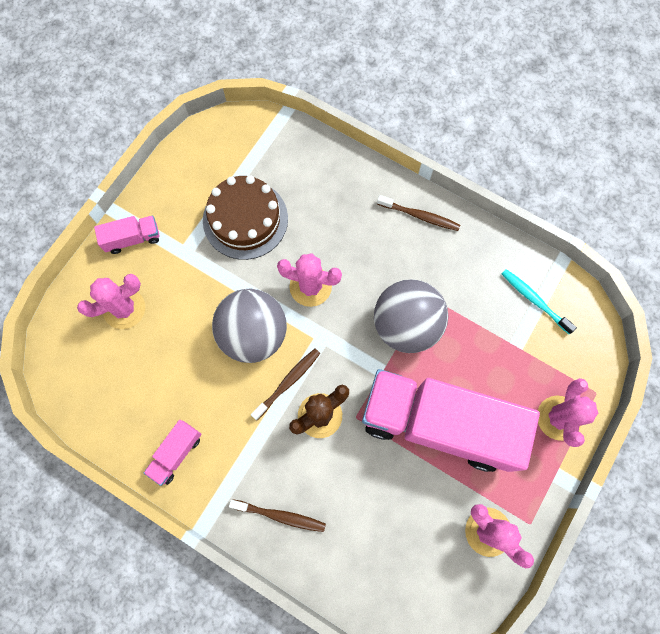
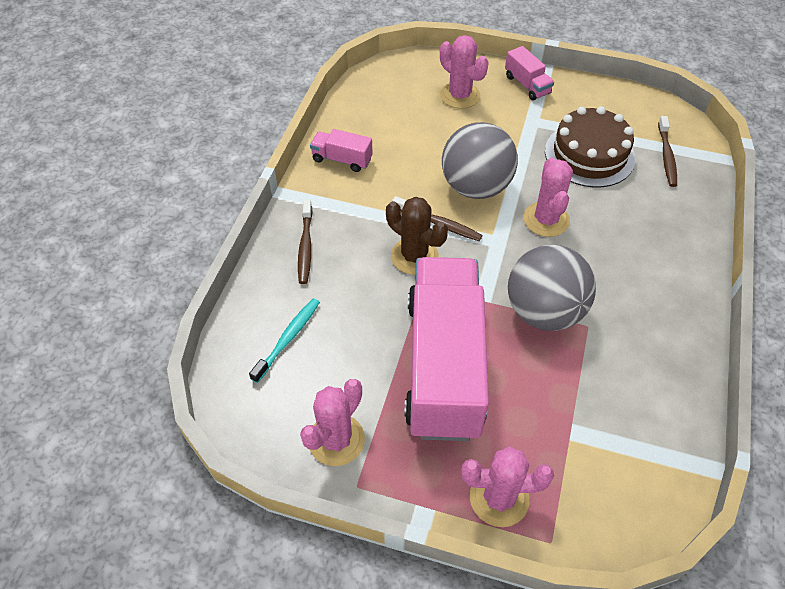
camera: 75 degrees right, 20 degrees down
(420, 216) = (680, 299): brown toothbrush -> brown toothbrush (666, 156)
(534, 300) = (640, 442): turquoise toothbrush -> turquoise toothbrush (288, 338)

